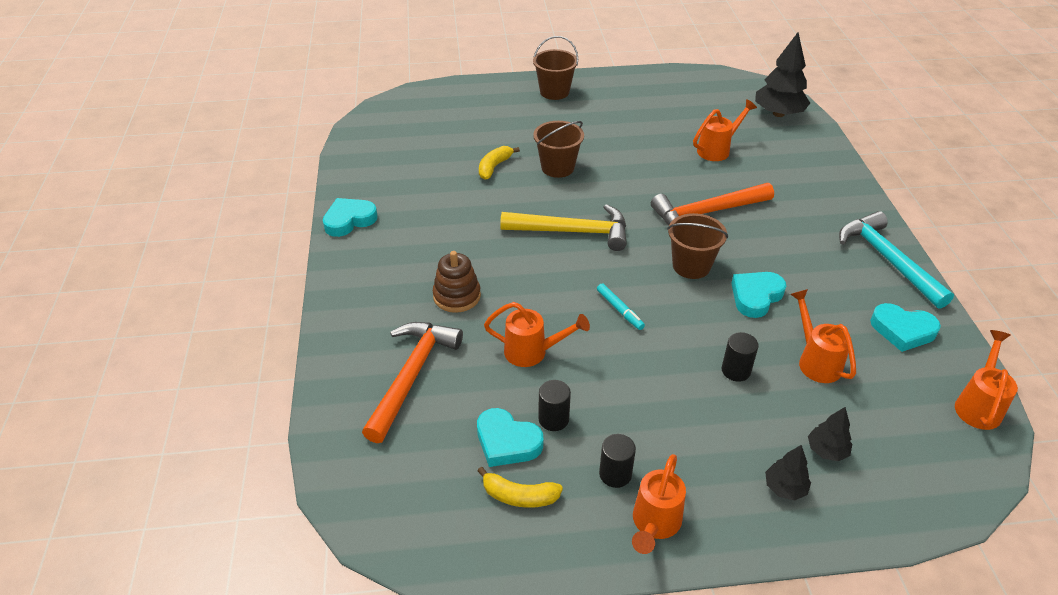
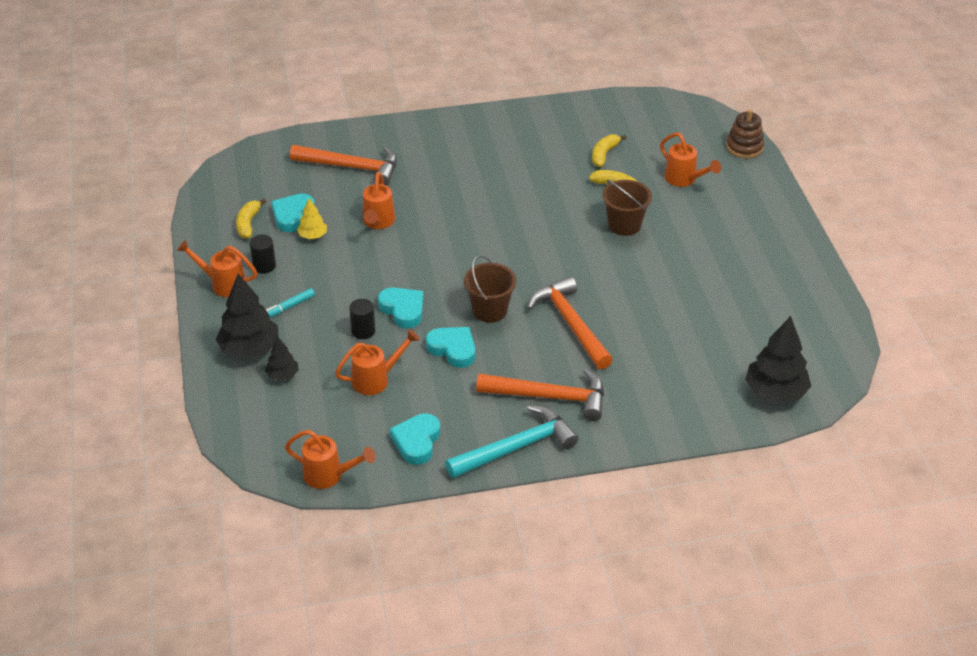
camera: 85 degrees right, 0 degrees up
(349, 220) = (522, 115): turquoise heart -> turquoise heart (403, 310)
(440, 170) = (604, 154): none -> yellow banana
(457, 296) = (436, 180): brown stacking toy -> brown stacking toy (744, 147)
(553, 419) = (313, 236): black cylinder -> yellow tree
(554, 92) = (765, 217): brown bucket -> none
(572, 231) = (527, 238): yellow hammer -> none
(619, 310) = (429, 267): turquoise marker -> turquoise marker (289, 307)
(718, 149) = (685, 337): orange watering can -> orange watering can (684, 180)
(785, 488) = (250, 349): black tree -> black tree, size x1.91
(813, 234) = (550, 397): none -> orange hammer

